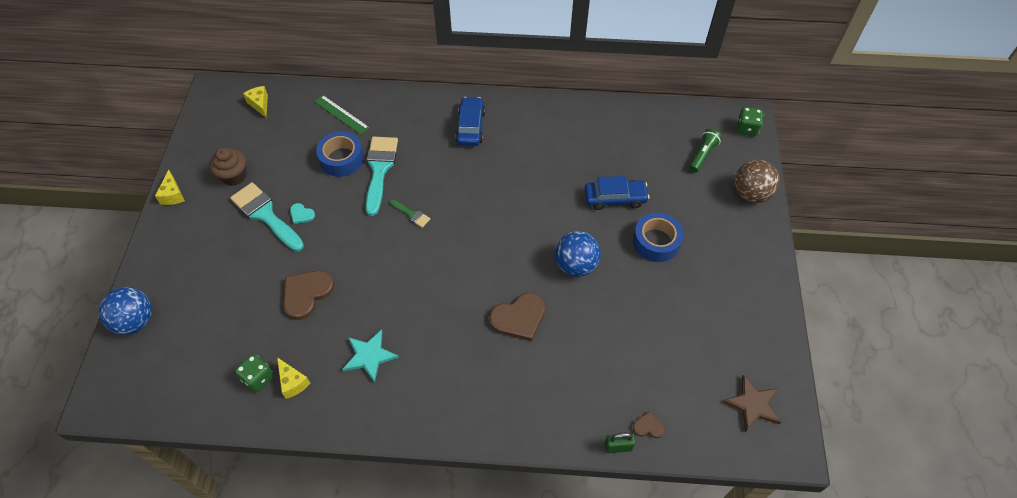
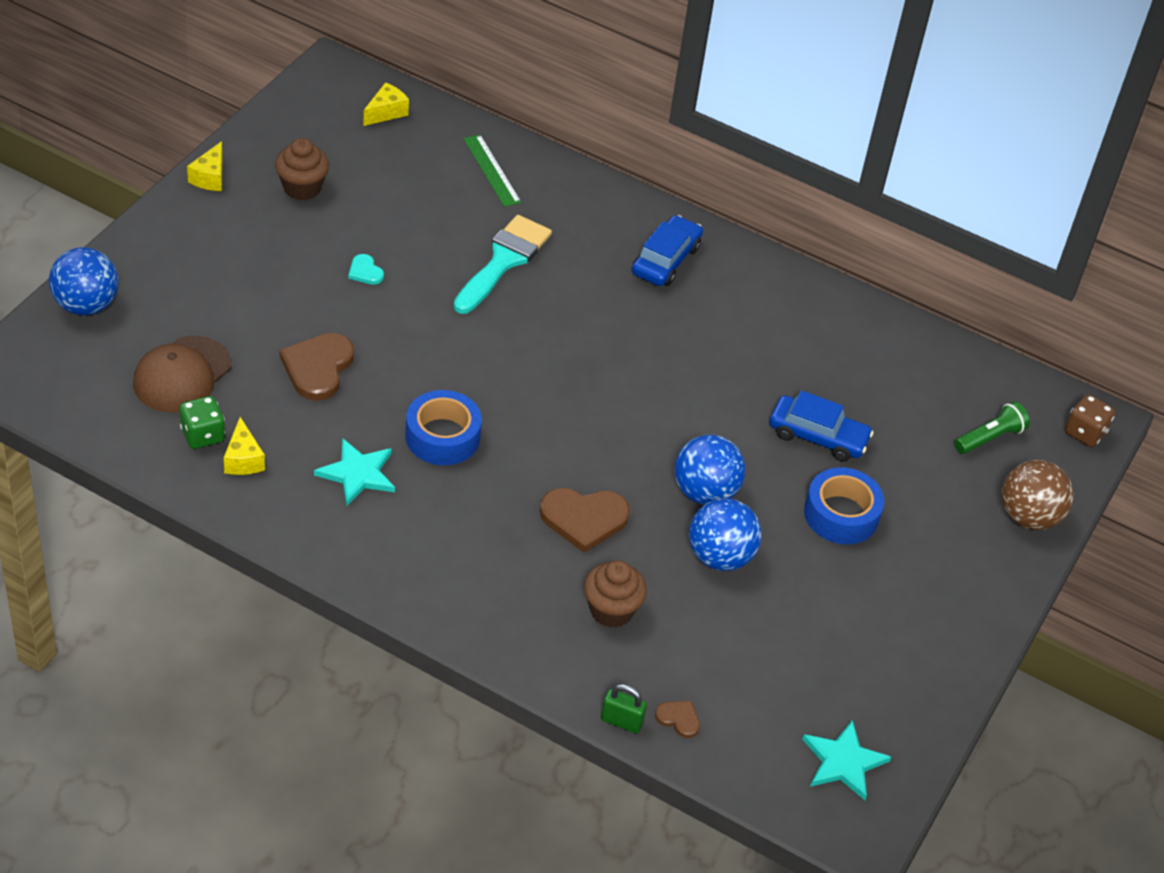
camera: 20 degrees right, 10 degrees down
(223, 341) = (182, 375): none -> brown cap
(260, 104) = (386, 112): yellow cheese -> yellow cheese turned 45 degrees clockwise
(265, 215) = (317, 252): turquoise brush -> none
(306, 294) = (318, 368): brown heart -> brown heart turned 45 degrees counterclockwise
(341, 159) = (459, 226): blue tape -> blue tape (442, 437)
(411, 214) = (514, 334): green brush -> none
(569, 372) = (611, 610): none -> brown cupcake
(608, 303) = (720, 557): none -> blue ball
(746, 129) = (1084, 433): green dice -> brown dice
(753, 404) = (843, 762): brown star -> turquoise star

